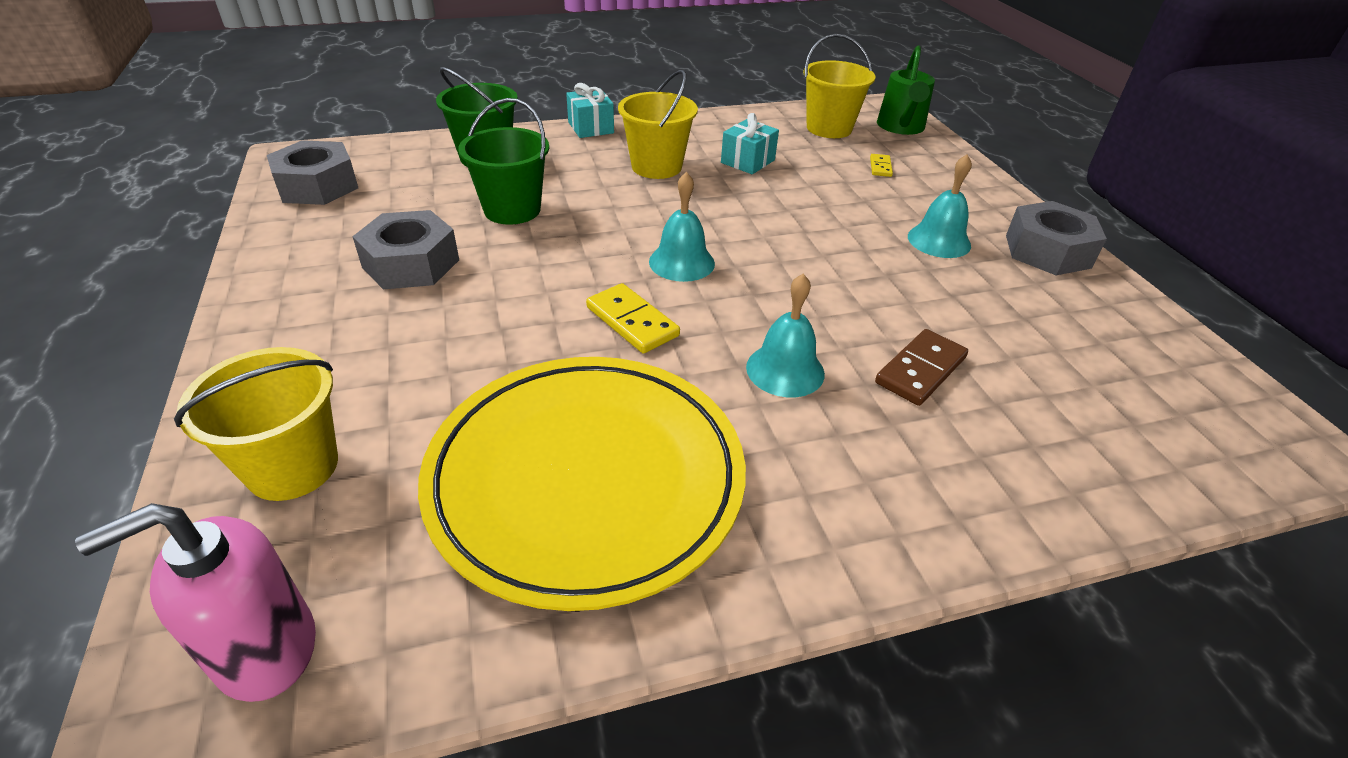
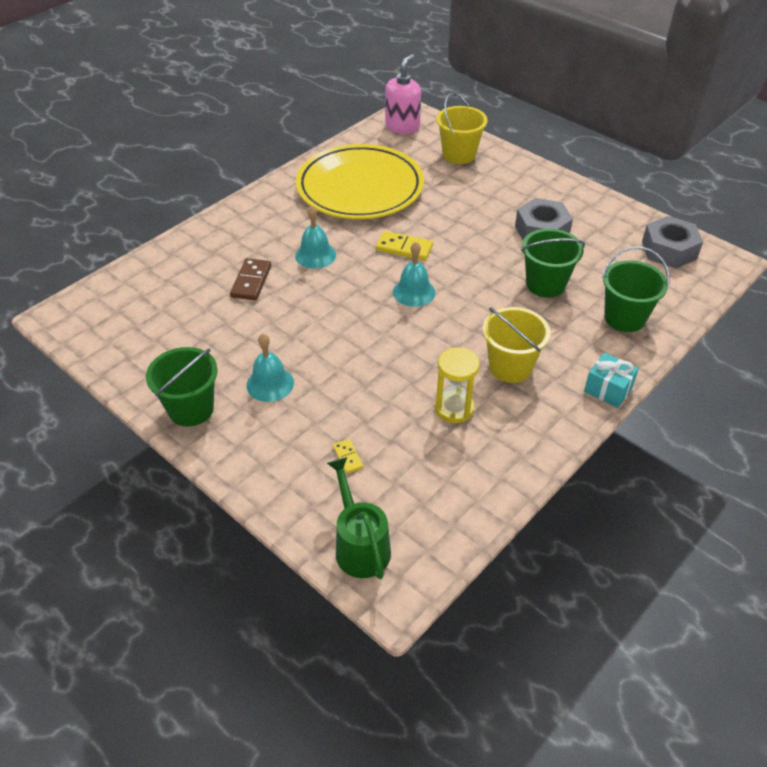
camera: 150 degrees right, 5 degrees up
(747, 161) = (454, 408): turquoise gift -> yellow hourglass
(829, 128) = (425, 502): yellow bucket -> none
(1047, 251) = (191, 409): grey nut -> green bucket

